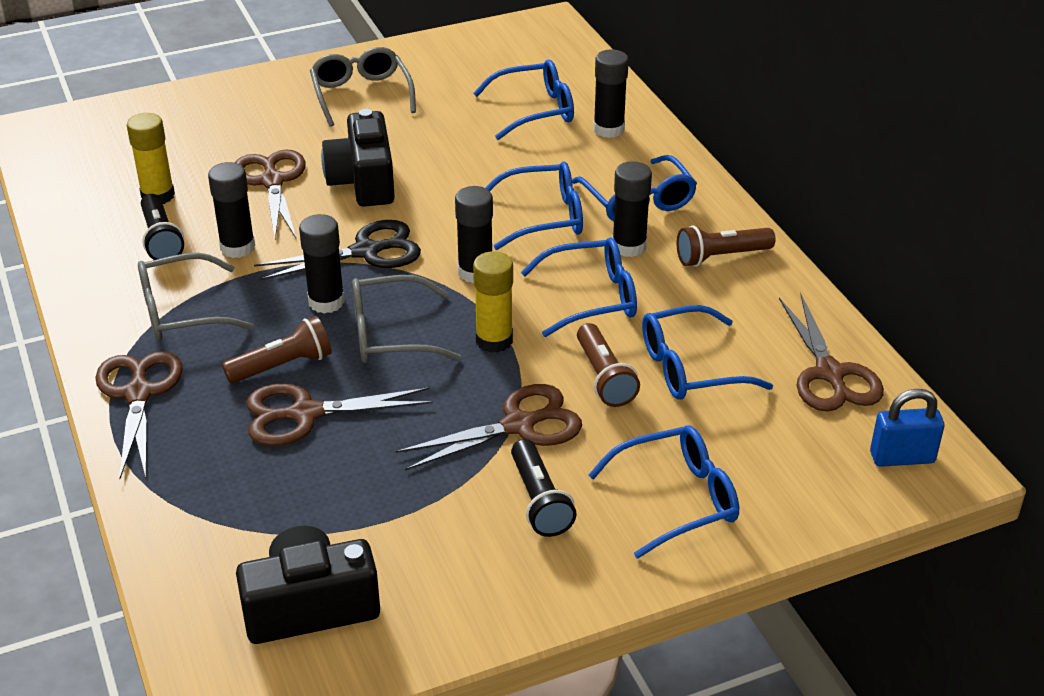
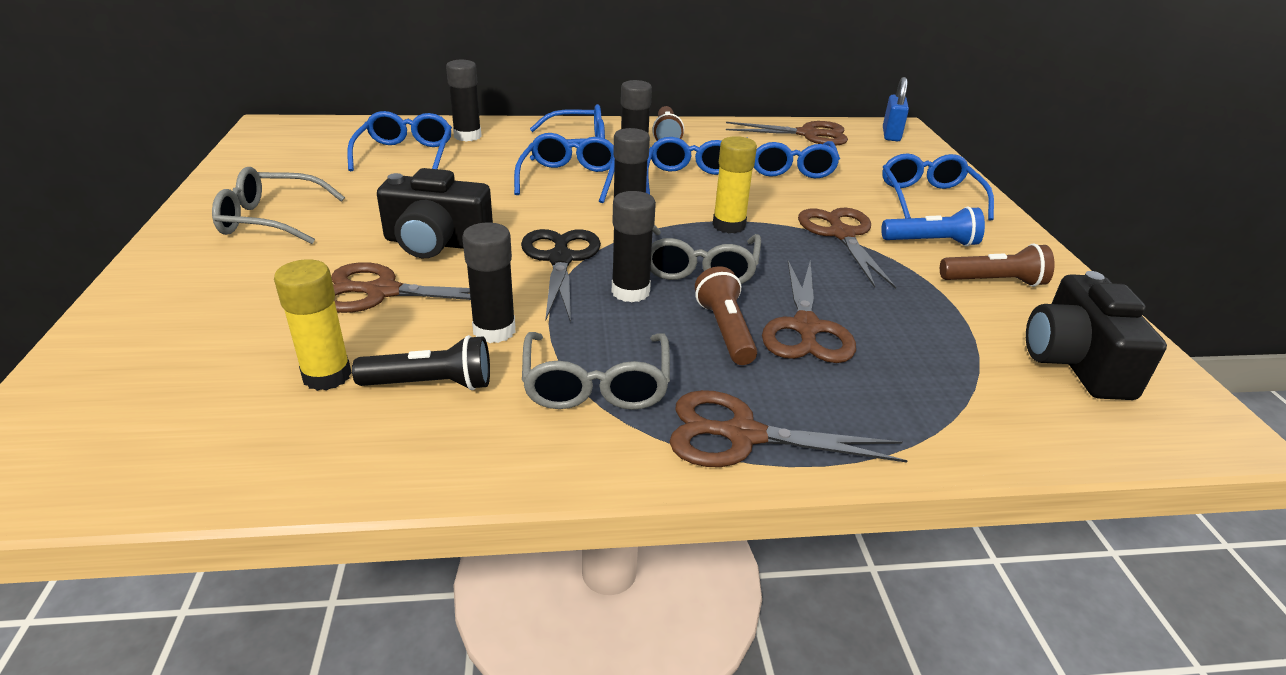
camera: 75 degrees left, 5 degrees down
(539, 501) = (932, 242): black flashlight -> blue flashlight
(604, 378) = (791, 195): brown flashlight -> brown flashlight (994, 282)

